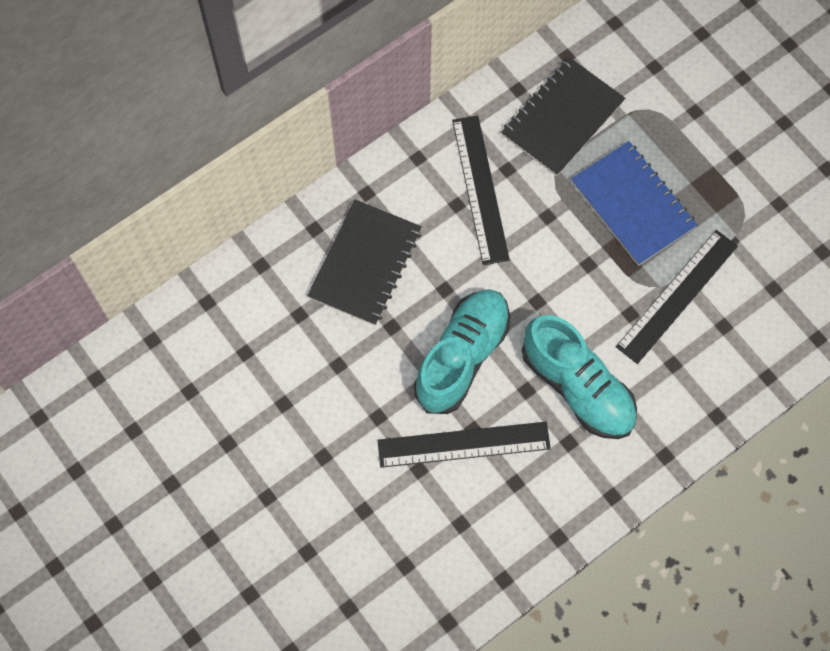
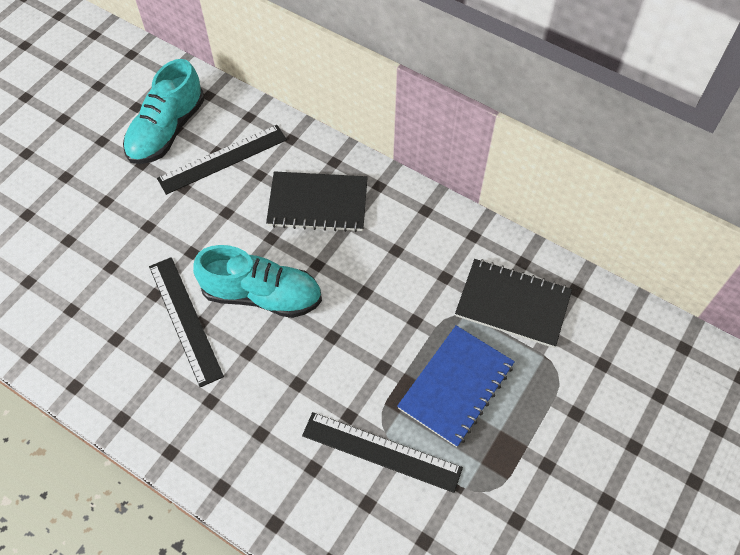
camera: 70 degrees right, 10 degrees down
(480, 189) = (417, 262): black ruler -> black ruler (223, 159)
(577, 387) = (264, 392): turquoise shoe -> turquoise shoe (166, 130)

